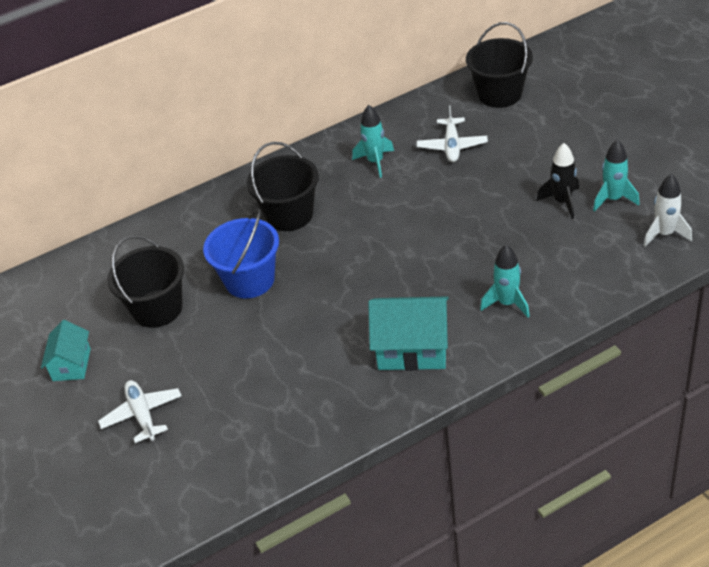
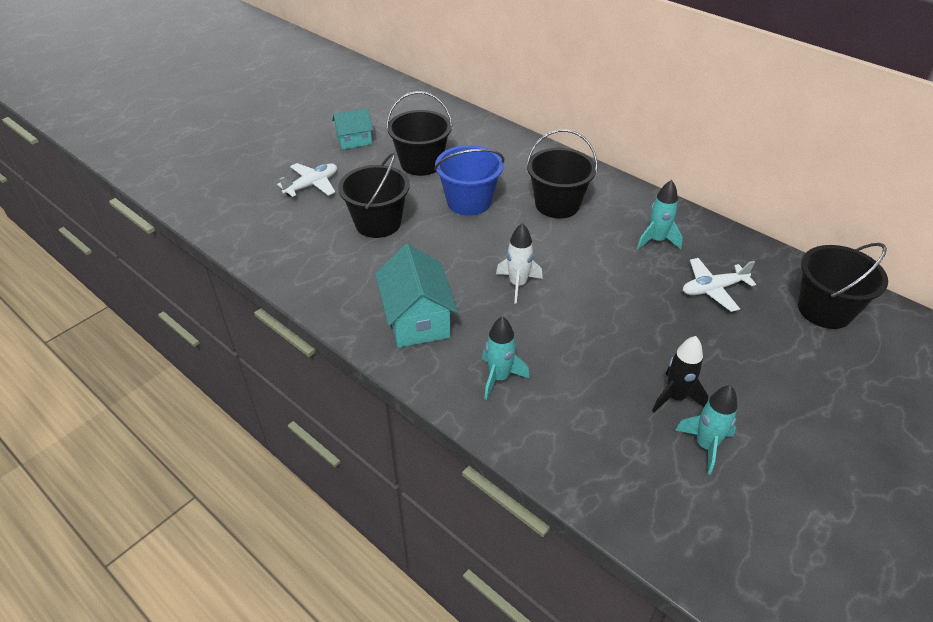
camera: 65 degrees right, 0 degrees up
(247, 361) = (378, 223): none -> black bucket
(664, 234) = (669, 509): white rocket -> white rocket (518, 284)

